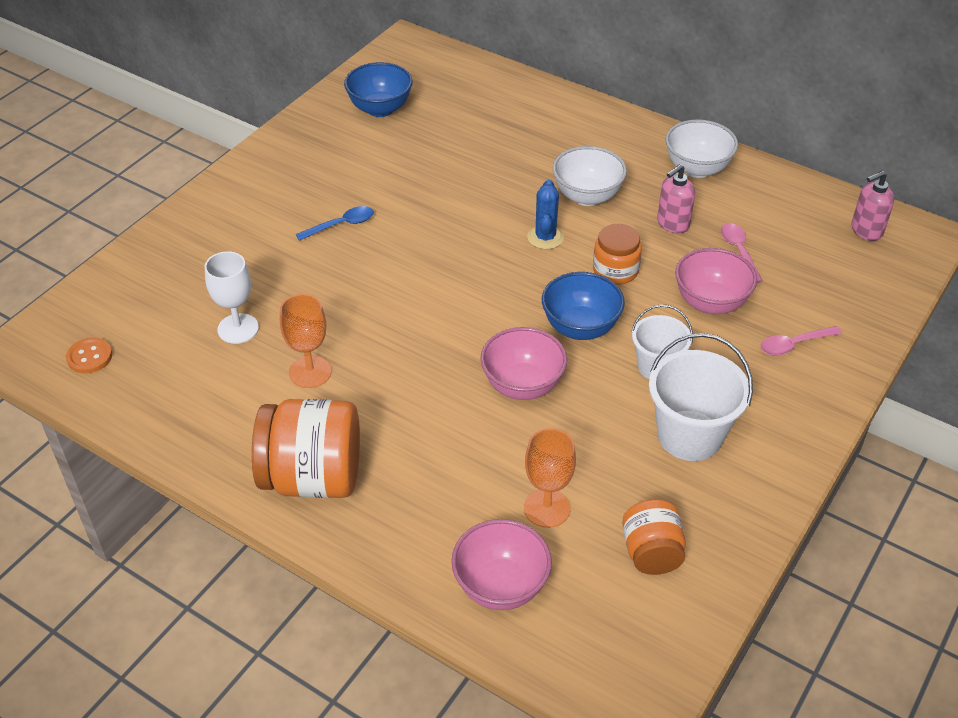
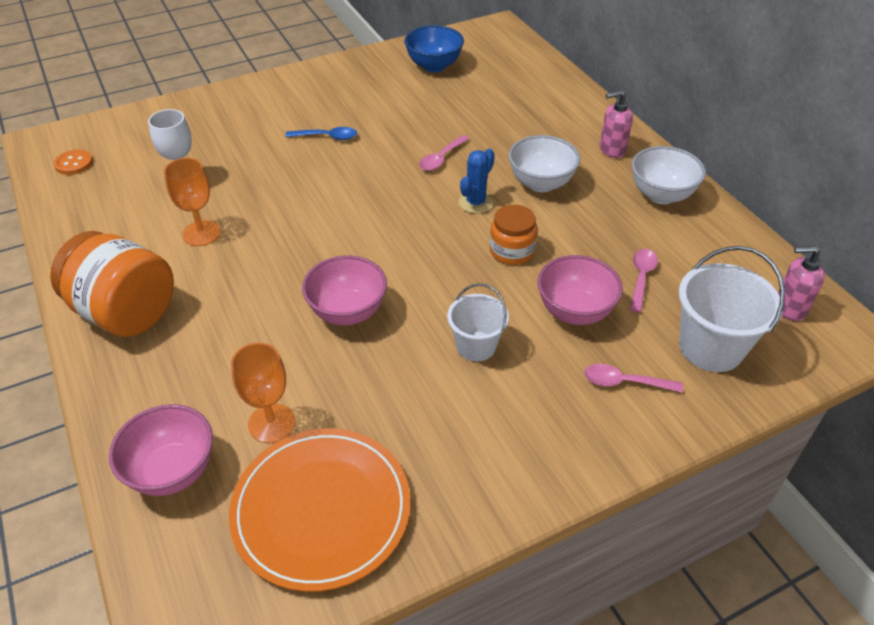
camera: 30 degrees right, 0 degrees up
(475, 205) = (441, 158): none -> pink spoon
(580, 328) = (439, 285): blue bowl -> none
(651, 553) = (321, 509): orange jar -> orange plate
(672, 224) = (598, 232): pink soap dispenser -> pink soap dispenser (612, 149)
(689, 435) = (451, 420): white bucket -> white bucket (711, 347)

